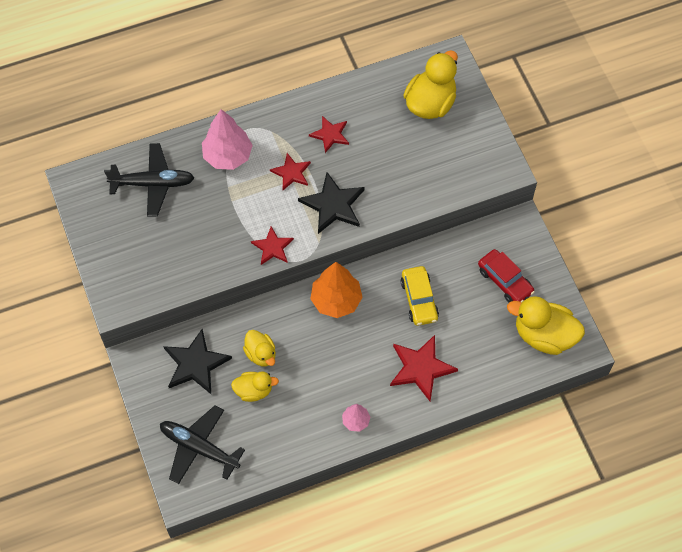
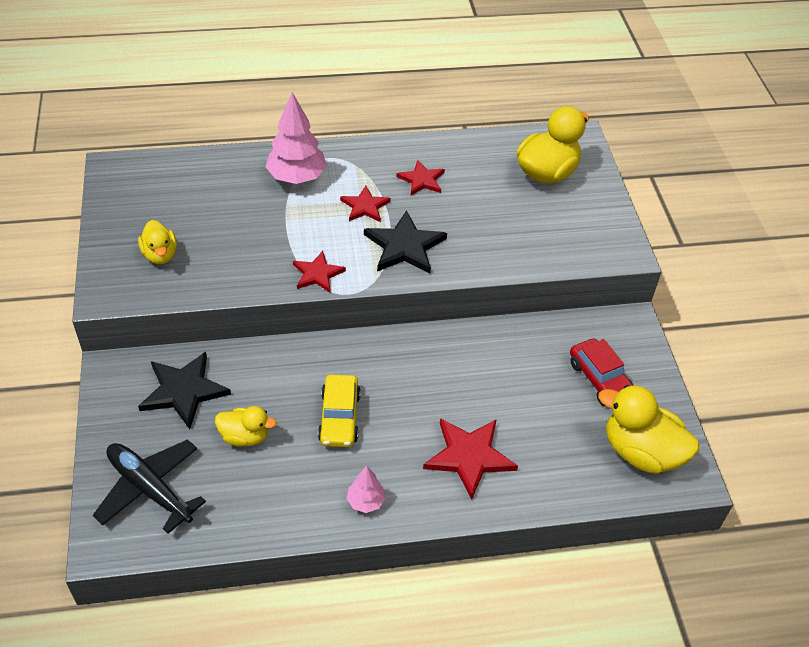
camera: 10 degrees right, 15 degrees down
(153, 183) = (201, 186): black plane -> none
(261, 354) = (269, 397): yellow duck -> yellow duck (160, 255)
(336, 300) = (382, 358): orange tree -> none
(419, 299) = (486, 378): yellow car -> yellow car (339, 417)

